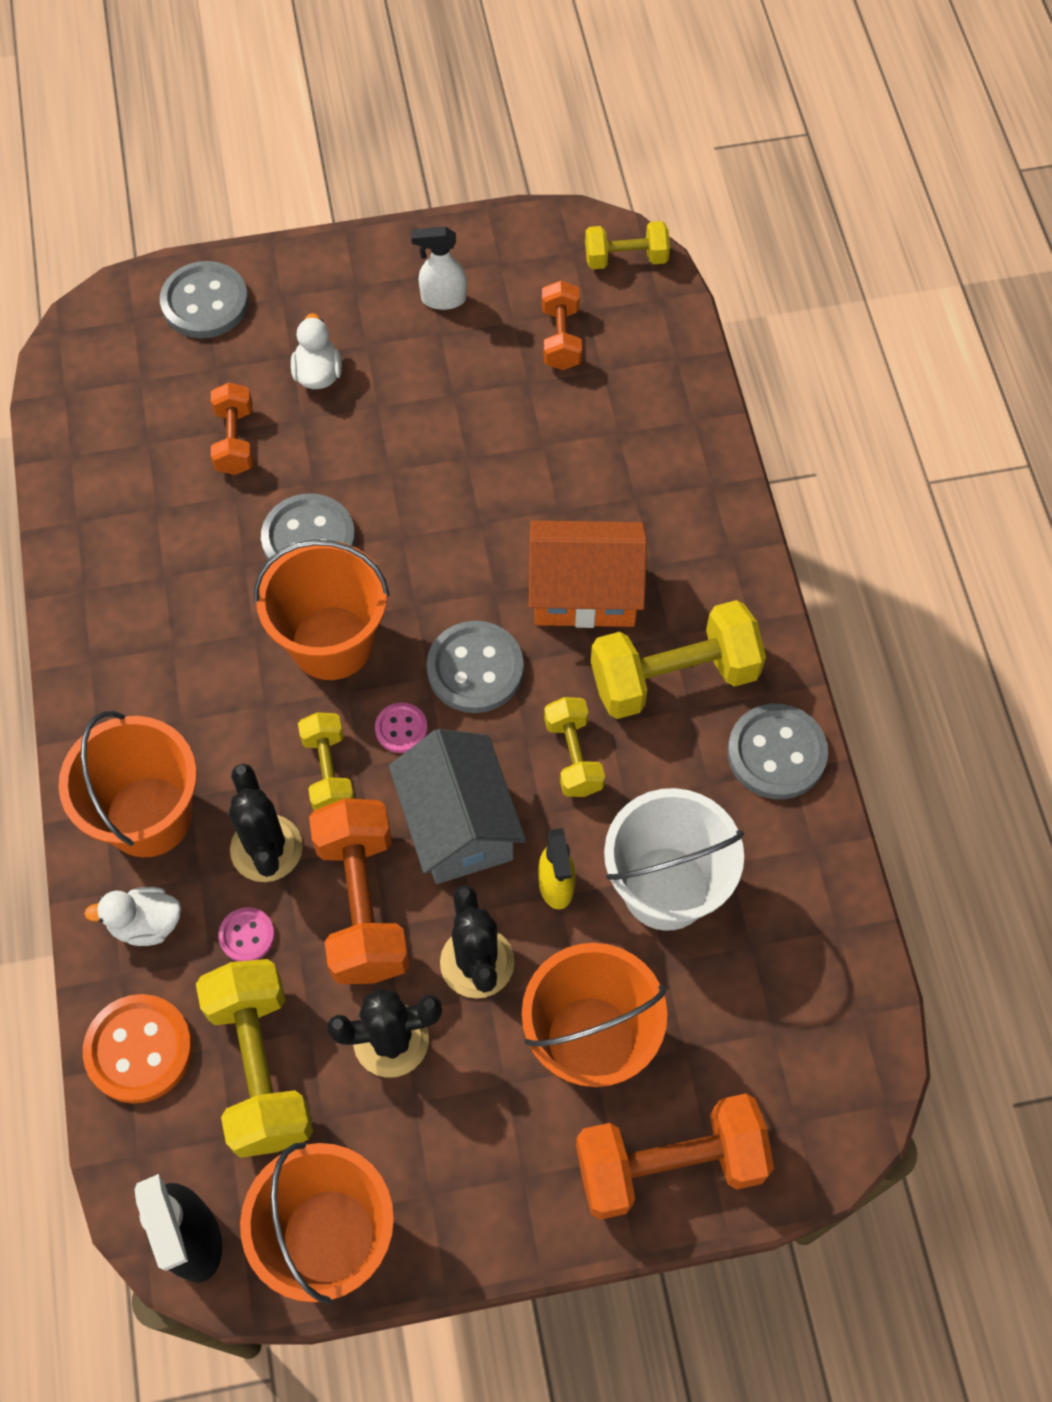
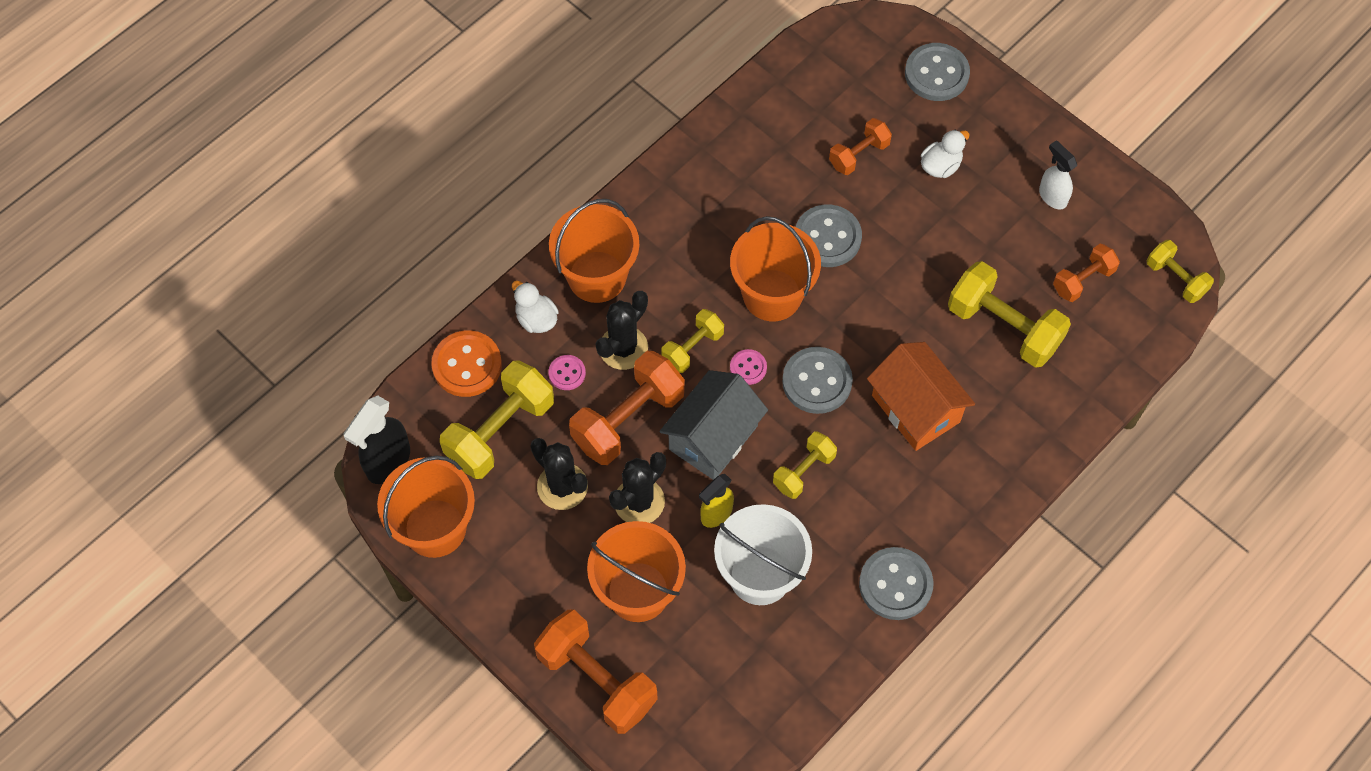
camera: 55 degrees right, 0 degrees up
(674, 677) = (899, 494): yellow dumbbell -> yellow dumbbell (1003, 327)

